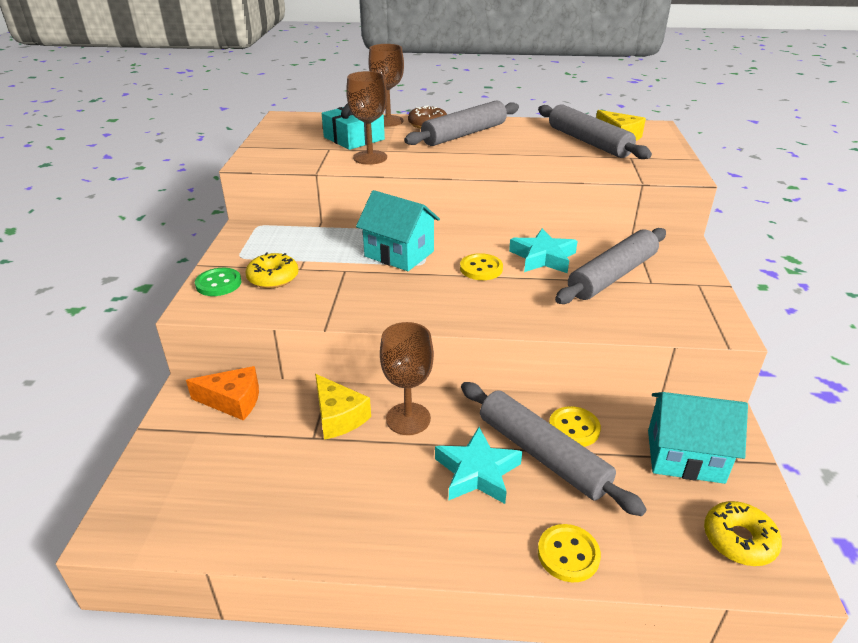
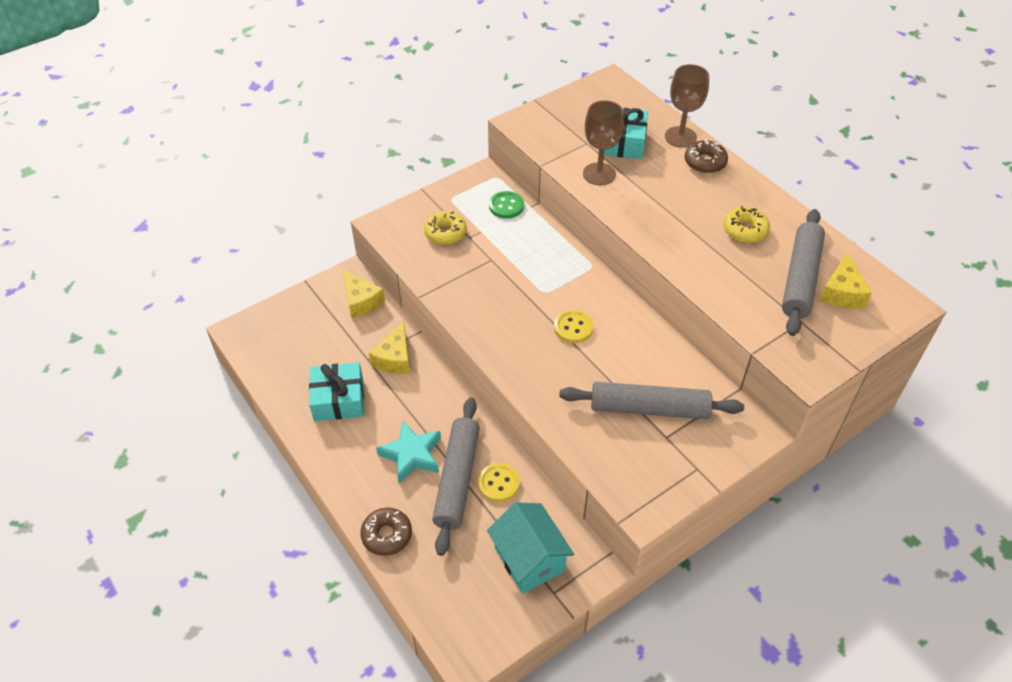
camera: 50 degrees right, 15 degrees up
(218, 284) = (413, 214): green button -> green button (506, 206)
(233, 401) = (361, 301): orange cheese -> yellow cheese
(336, 491) = (338, 399): none -> turquoise gift
(399, 254) = (543, 272): turquoise house -> none
(408, 419) = (425, 392): brown goblet -> none
(464, 134) = (713, 195): grey rolling pin -> none
(543, 257) = (630, 353): turquoise star -> none
(568, 554) = (387, 535): yellow button -> brown donut
(739, 540) = (474, 620): yellow donut -> yellow donut (745, 230)

